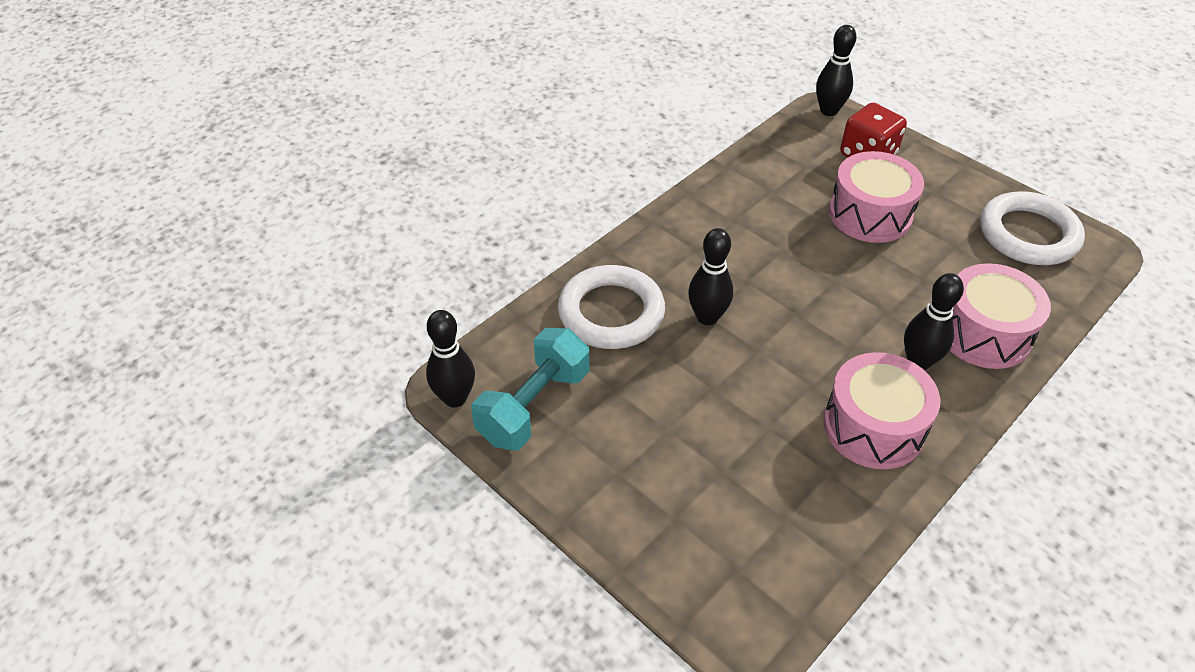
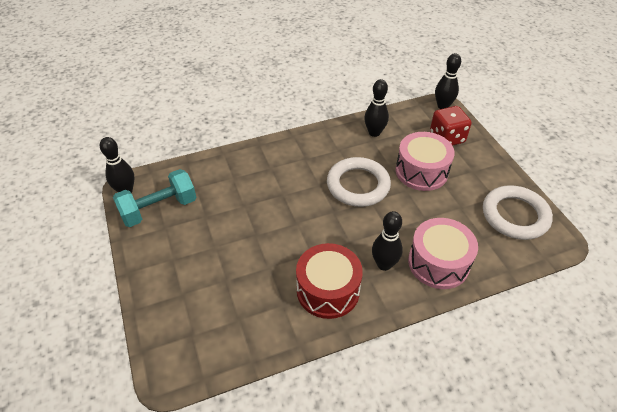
camera: 25 degrees right, 0 degrees up
(611, 312) = (234, 176): white ring -> white ring (358, 185)
(707, 317) = (282, 196): black bowling pin -> black bowling pin (374, 133)
(873, 427) = (328, 290): pink drum -> red drum

